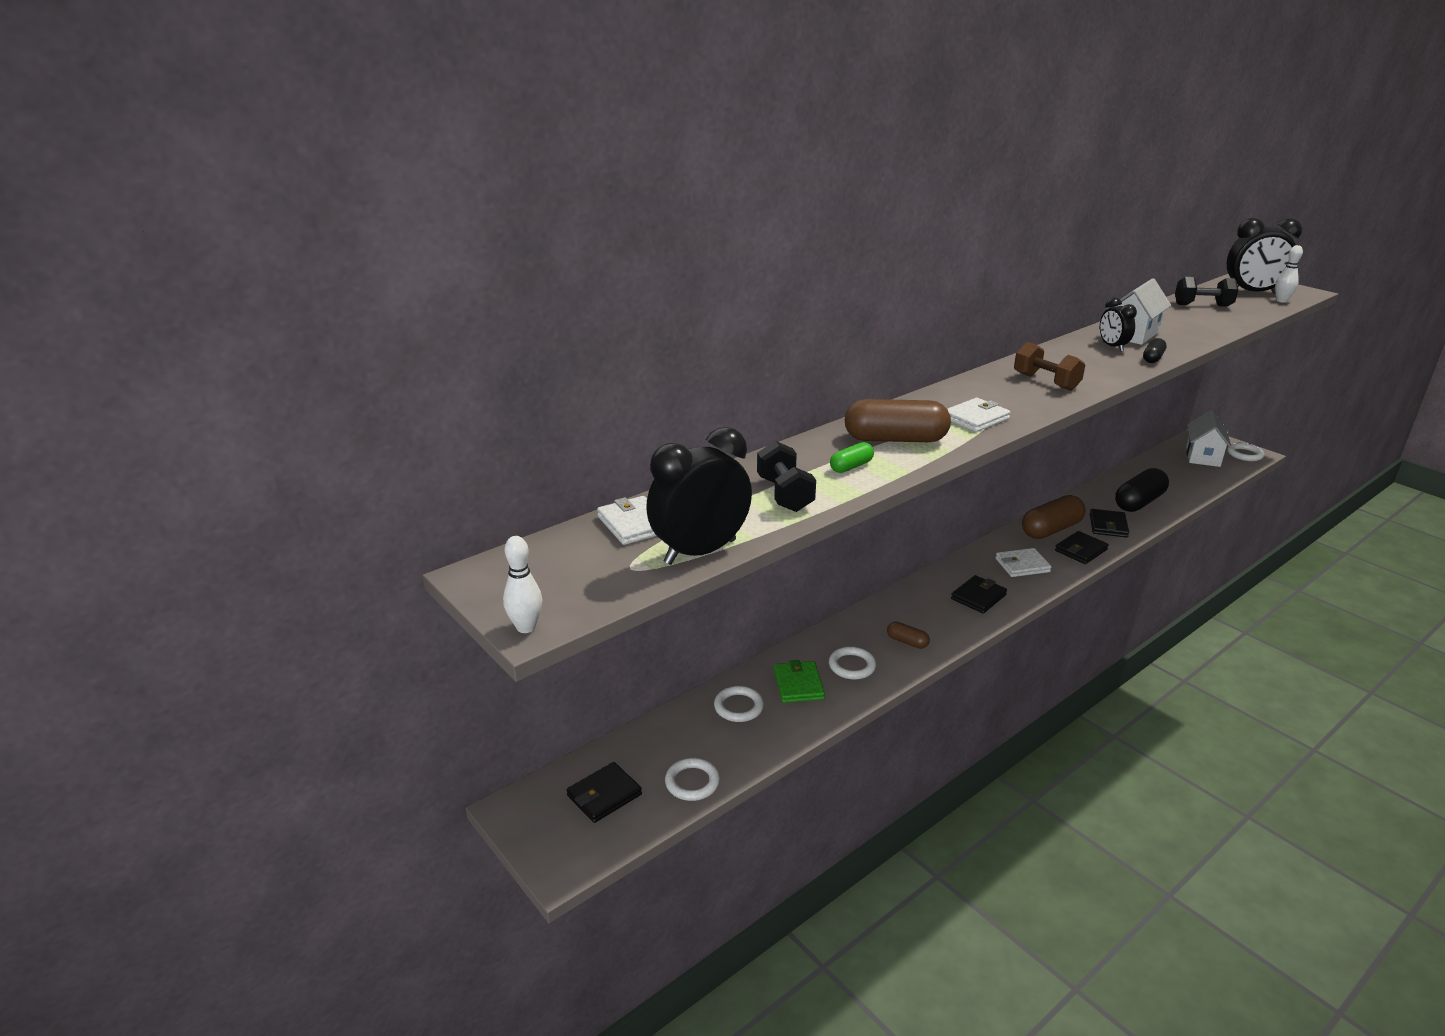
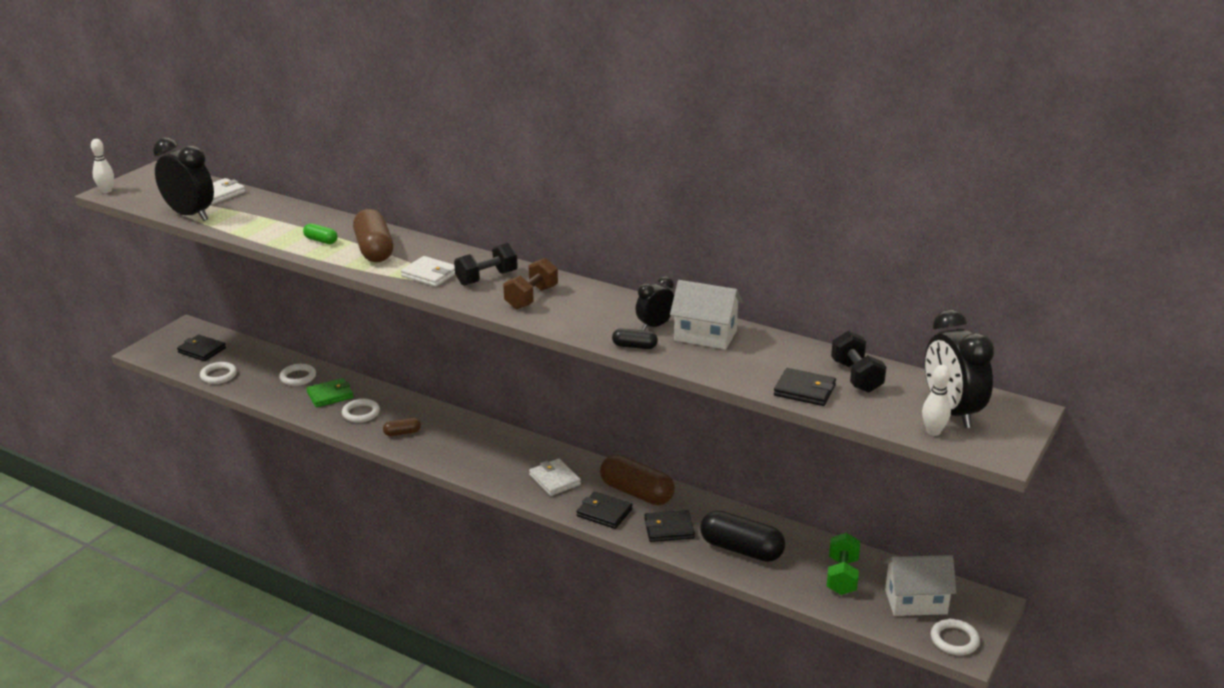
camera: 70 degrees right, 0 degrees up
(785, 494) = (271, 226): black dumbbell -> black dumbbell (486, 278)
(907, 642) = (402, 433): brown capsule -> brown capsule turned 60 degrees clockwise
(978, 597) = (486, 460): black wallet -> black wallet (804, 390)
(1174, 473) = (842, 576): none -> green dumbbell

